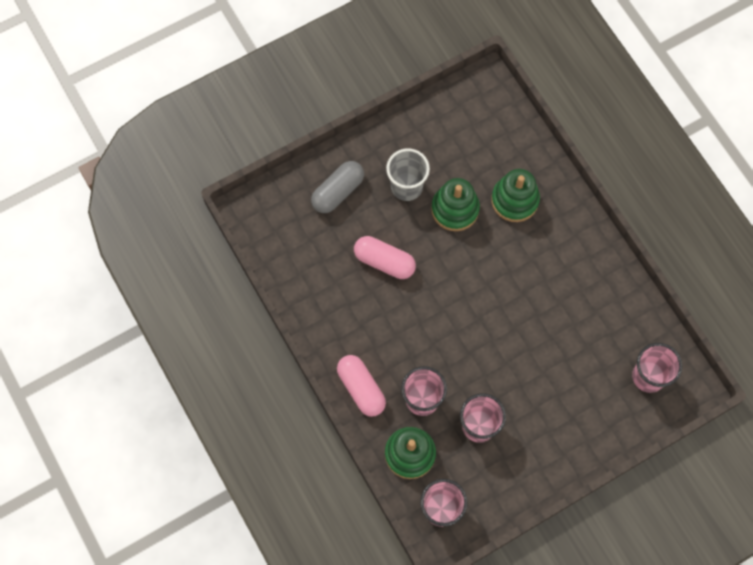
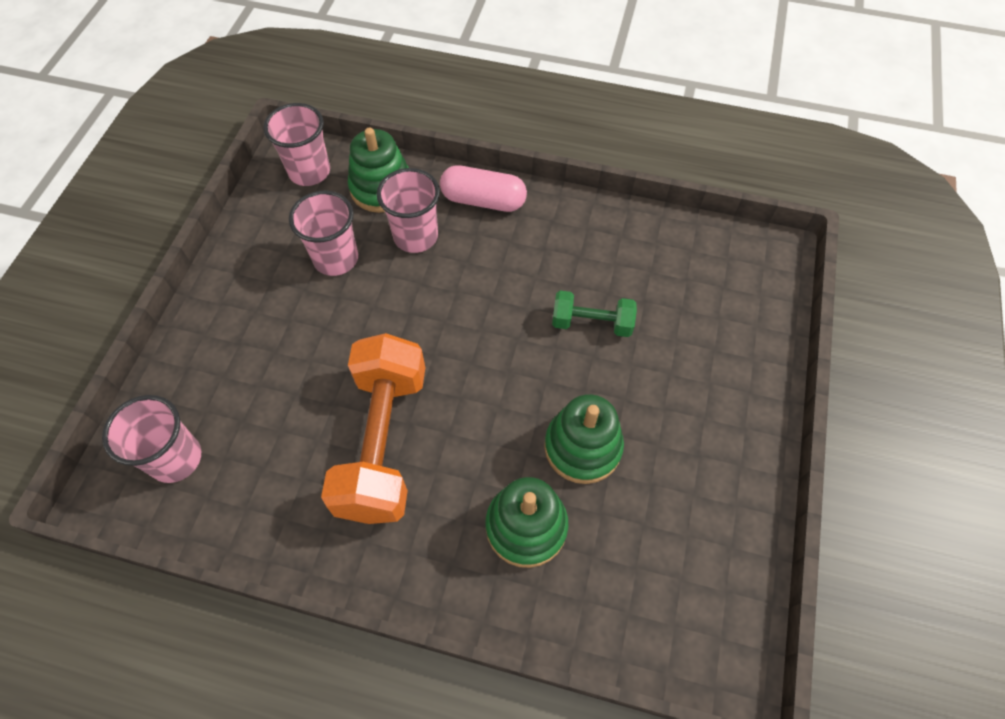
camera: 135 degrees right, 10 degrees down
(338, 192) = (722, 348): grey capsule -> none
(384, 261) = (591, 323): pink capsule -> green dumbbell
(406, 187) = (662, 422): grey cup -> none
(543, 295) = (383, 442): none -> orange dumbbell

